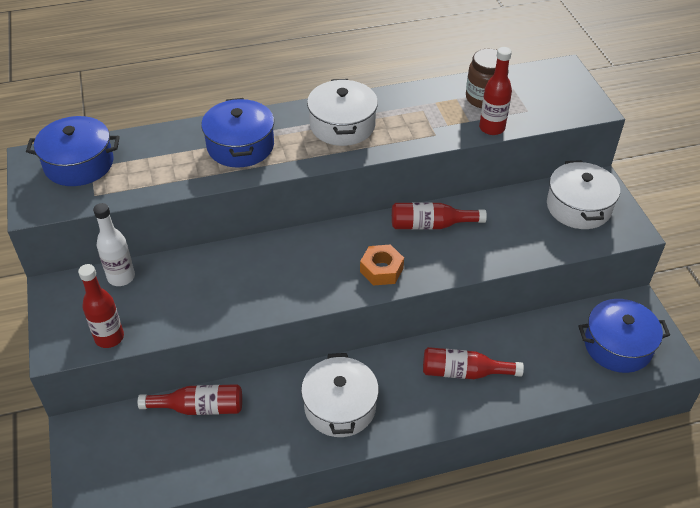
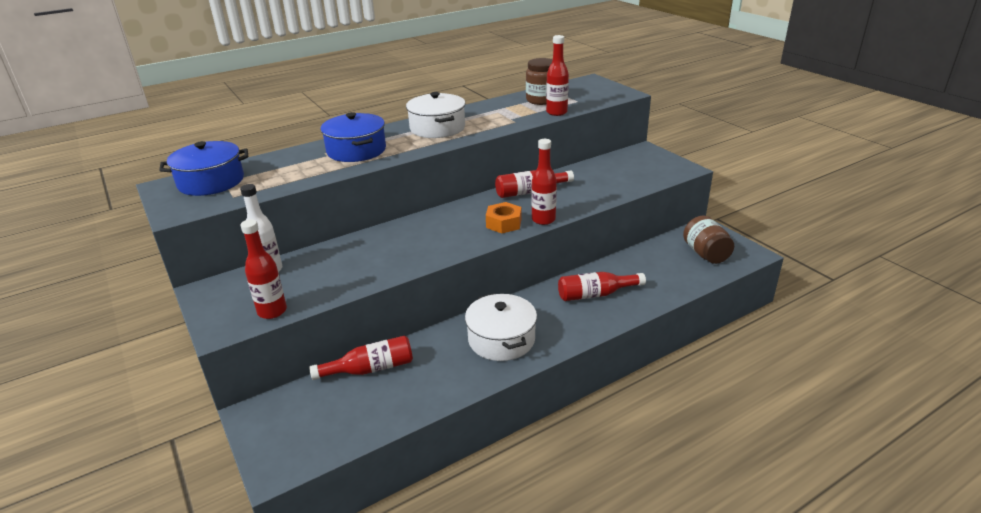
camera: 15 degrees left, 15 degrees down
(427, 276) = (543, 220): none -> red bottle
(578, 207) = (637, 164): white pot -> none
(617, 345) = (705, 254): blue pot -> brown jar

